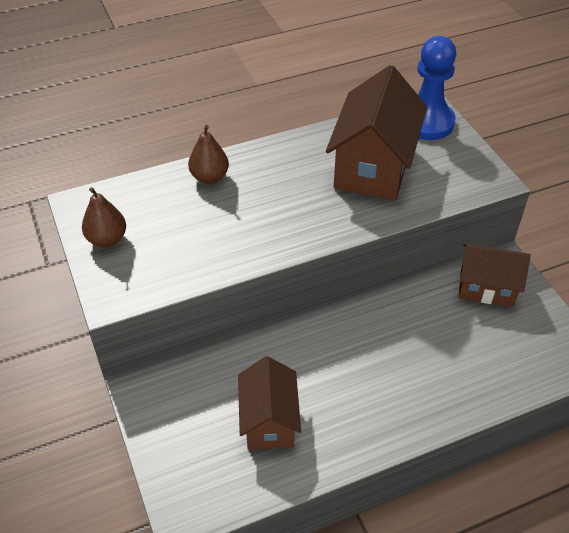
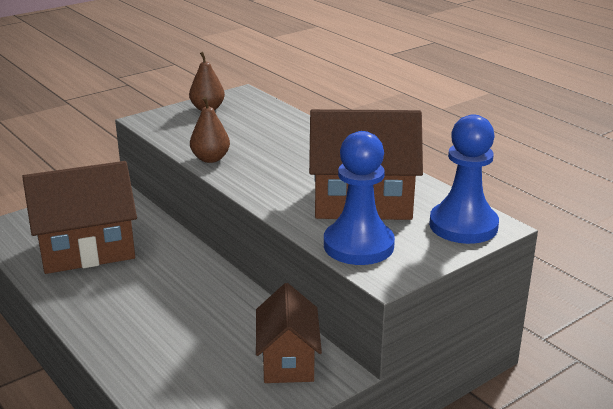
camera: 75 degrees right, 20 degrees down
(209, 177) = (300, 132): brown pear -> brown pear (210, 159)
(269, 421) = (87, 250): brown house -> brown house, size x1.59
(446, 185) = (358, 245): none -> blue pawn

